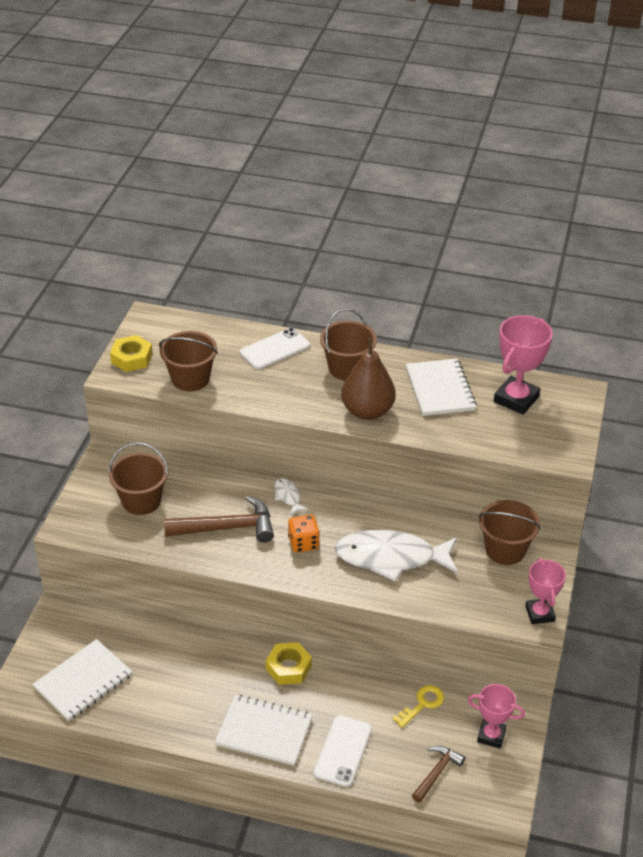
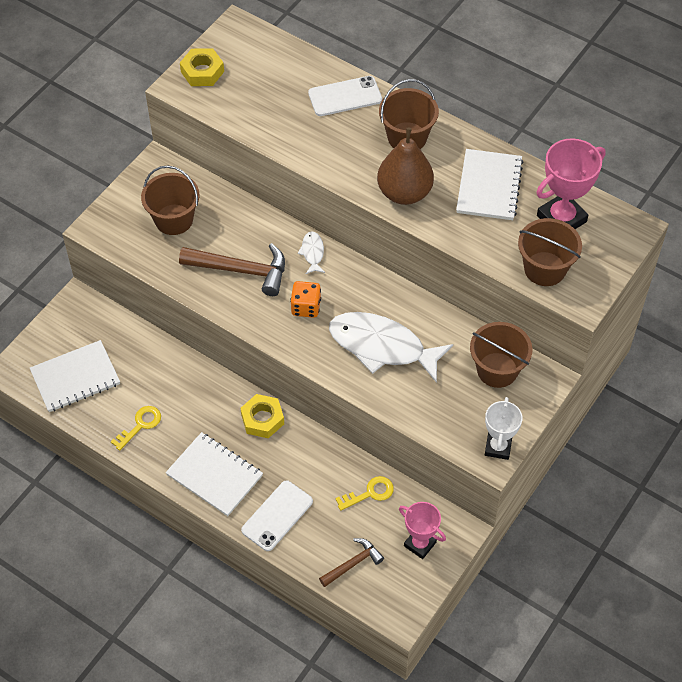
camera: 20 degrees right, 15 degrees up
(169, 707) = (140, 425): none -> yellow key
(190, 379) = (248, 110): brown bucket -> brown bucket (545, 269)
(539, 614) = (498, 447): pink trophy -> white trophy

